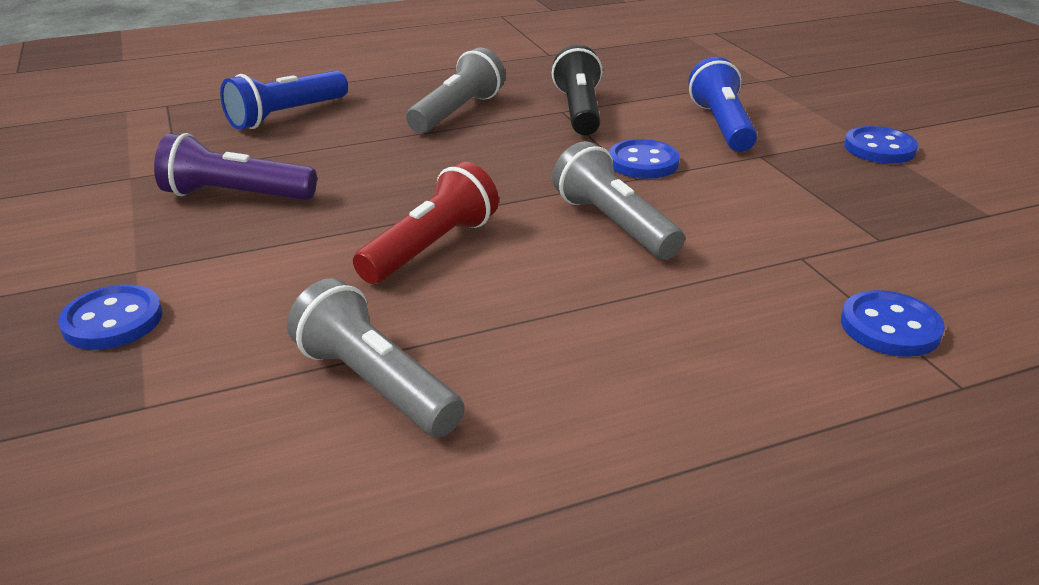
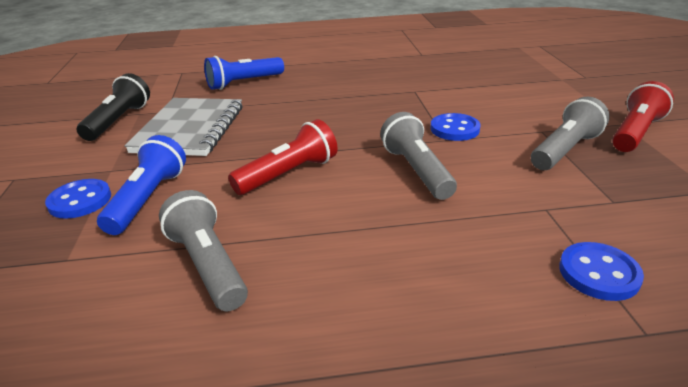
camera: 15 degrees right, 0 degrees up
(235, 195) = (190, 129): purple flashlight -> grey notebook
(457, 112) = (347, 87): grey flashlight -> grey flashlight (565, 150)
(579, 111) = (426, 92): black flashlight -> black flashlight (119, 121)
(722, 125) = (521, 108): blue flashlight -> blue flashlight (148, 199)
(879, 148) = (635, 133): blue button -> red flashlight

